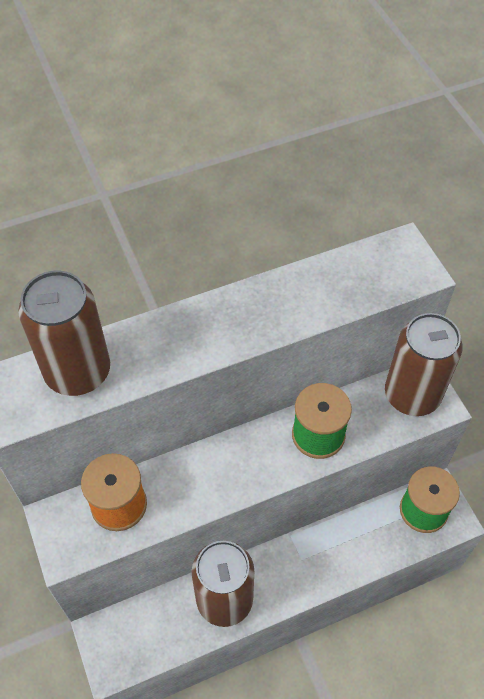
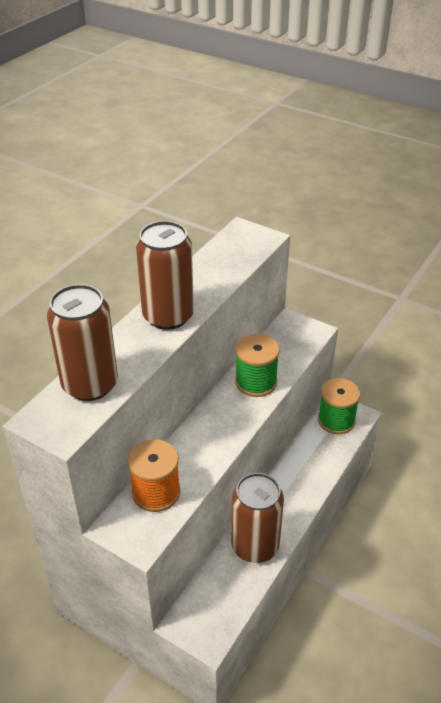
camera: 35 degrees left, 15 degrees down
(412, 395) = (293, 333): brown can -> brown can (168, 316)

